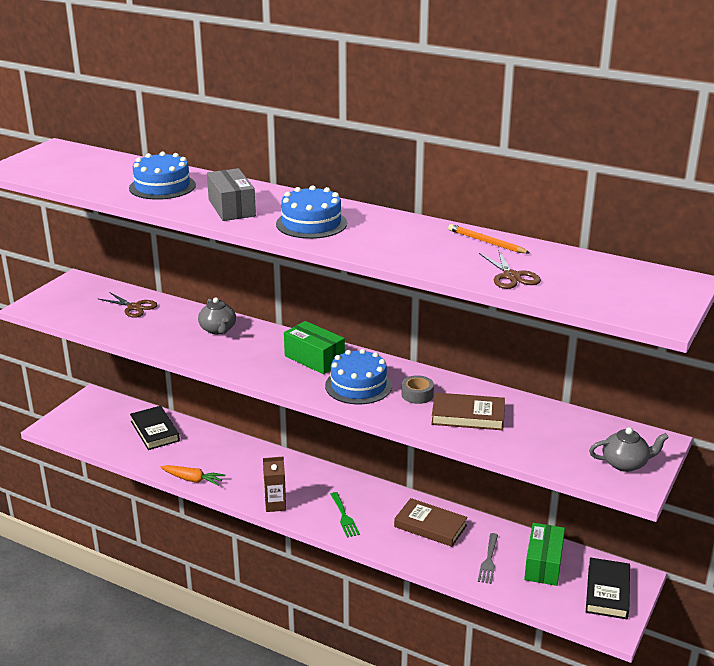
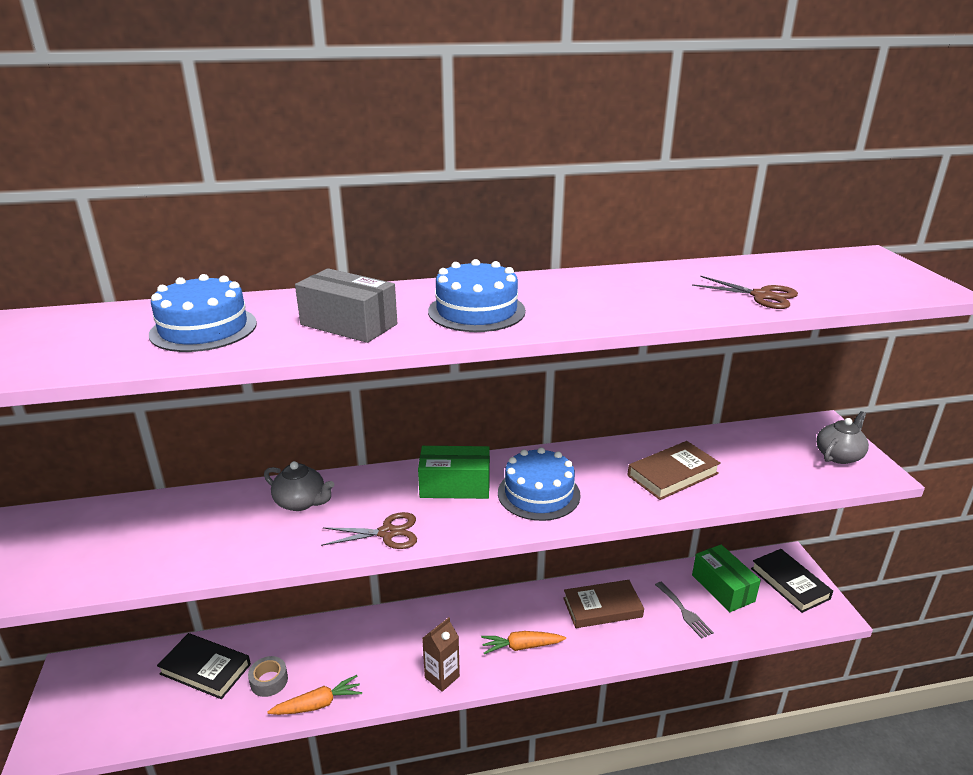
camera: 40 degrees left, 0 degrees up
(134, 307) = (150, 523): brown scissors -> brown scissors (387, 533)
(344, 517) = (521, 646): green fork -> orange carrot
(417, 395) = (602, 475): grey tape -> grey tape (269, 681)
(486, 242) = (671, 274): orange pencil -> none

